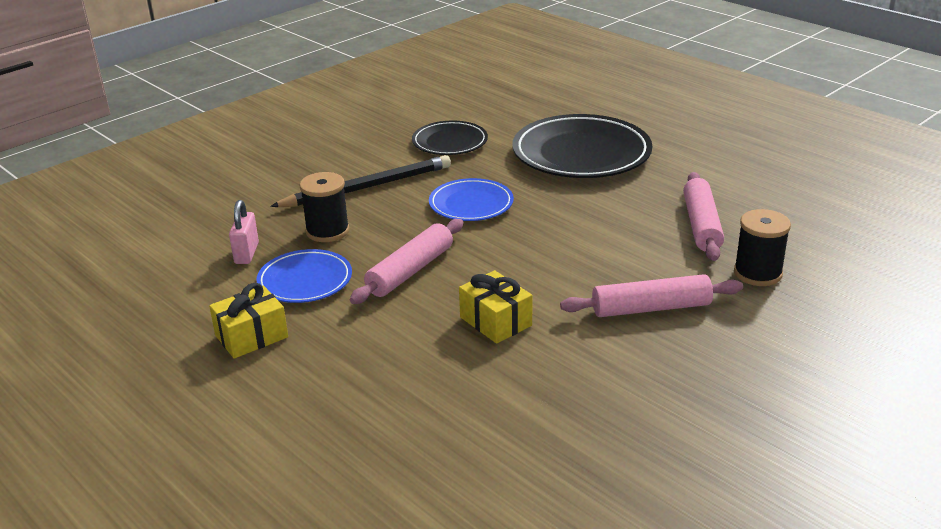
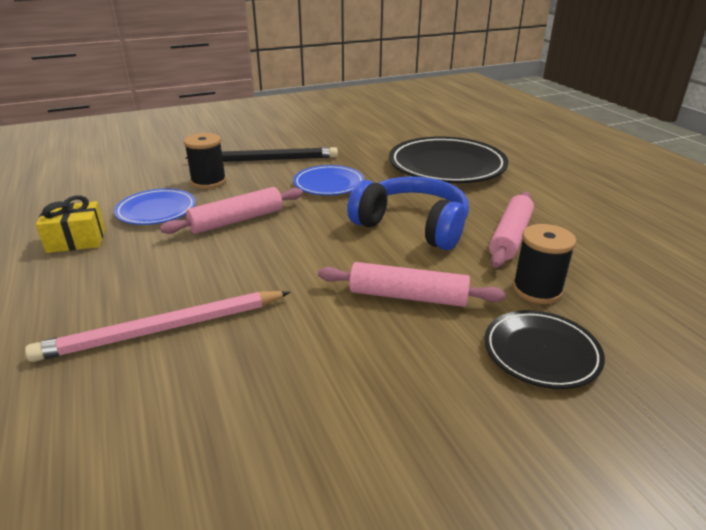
camera: 20 degrees right, 0 degrees up
(246, 253) = (140, 185): pink padlock -> none
(450, 142) = (352, 142): black plate -> black plate (541, 352)
(452, 398) = (163, 329): none -> pink pencil
(496, 321) = (263, 274): yellow gift -> none
(600, 235) = (412, 226): none -> blue headphones

